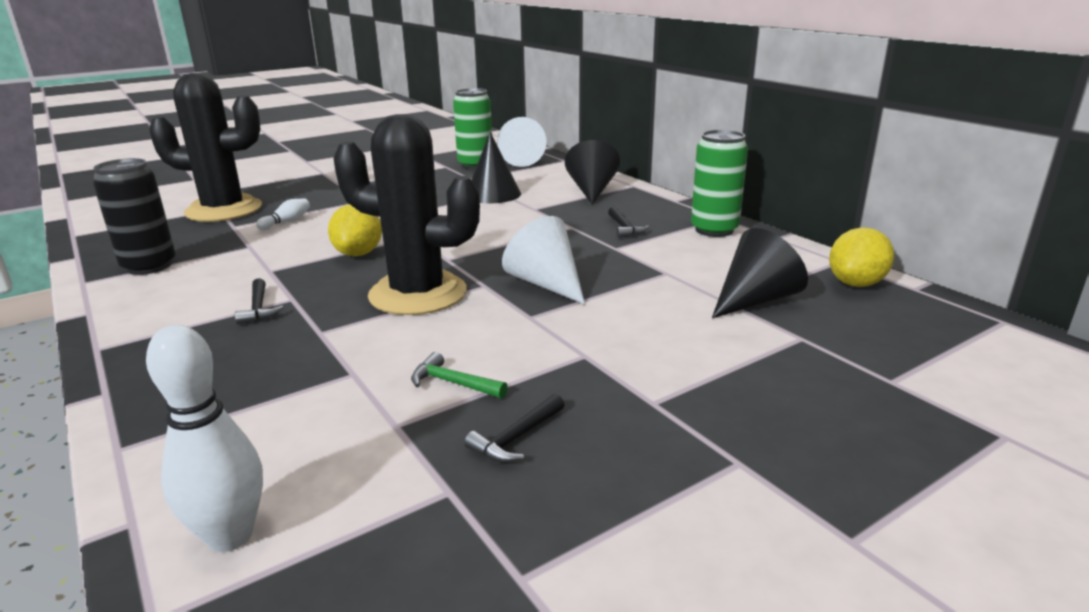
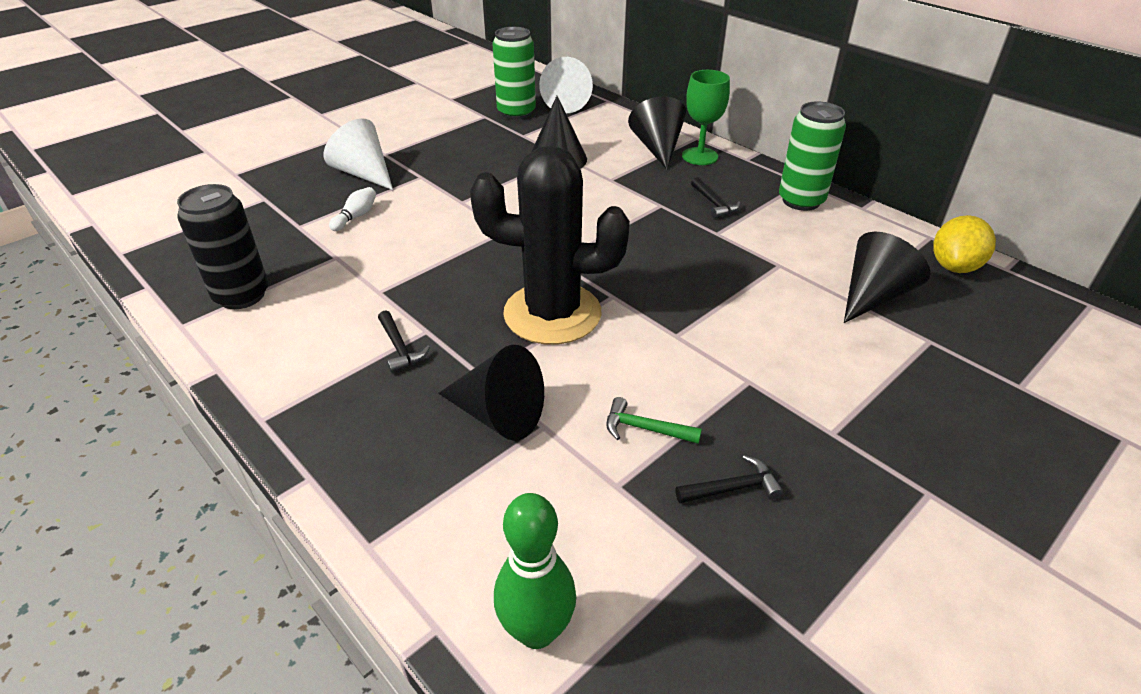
camera: 10 degrees left, 15 degrees up
(224, 210) = (272, 201): black cactus -> none
(230, 536) = (537, 630): white bowling pin -> green bowling pin
(315, 361) = (498, 414): none -> black cone
(359, 253) = (461, 259): yellow lemon -> none
(516, 438) = (732, 488): black hammer -> black hammer turned 135 degrees counterclockwise
(546, 284) = (671, 289): white cone -> white cone (364, 174)
(629, 197) = (700, 156): none -> green goblet

